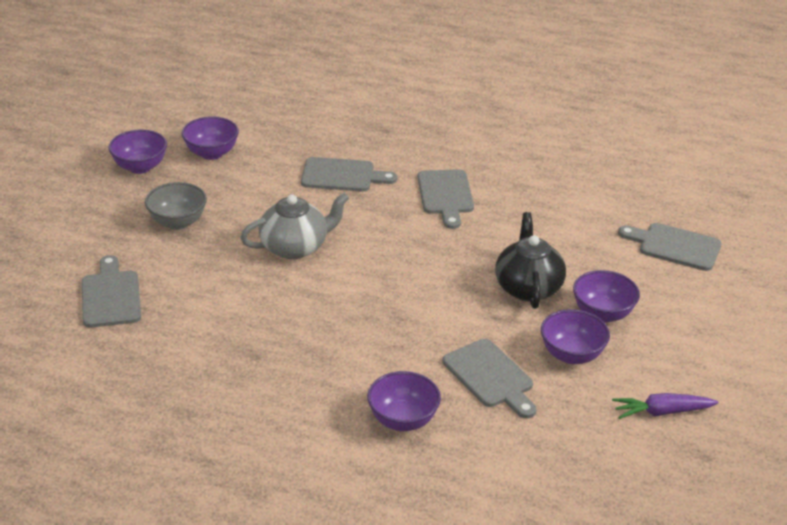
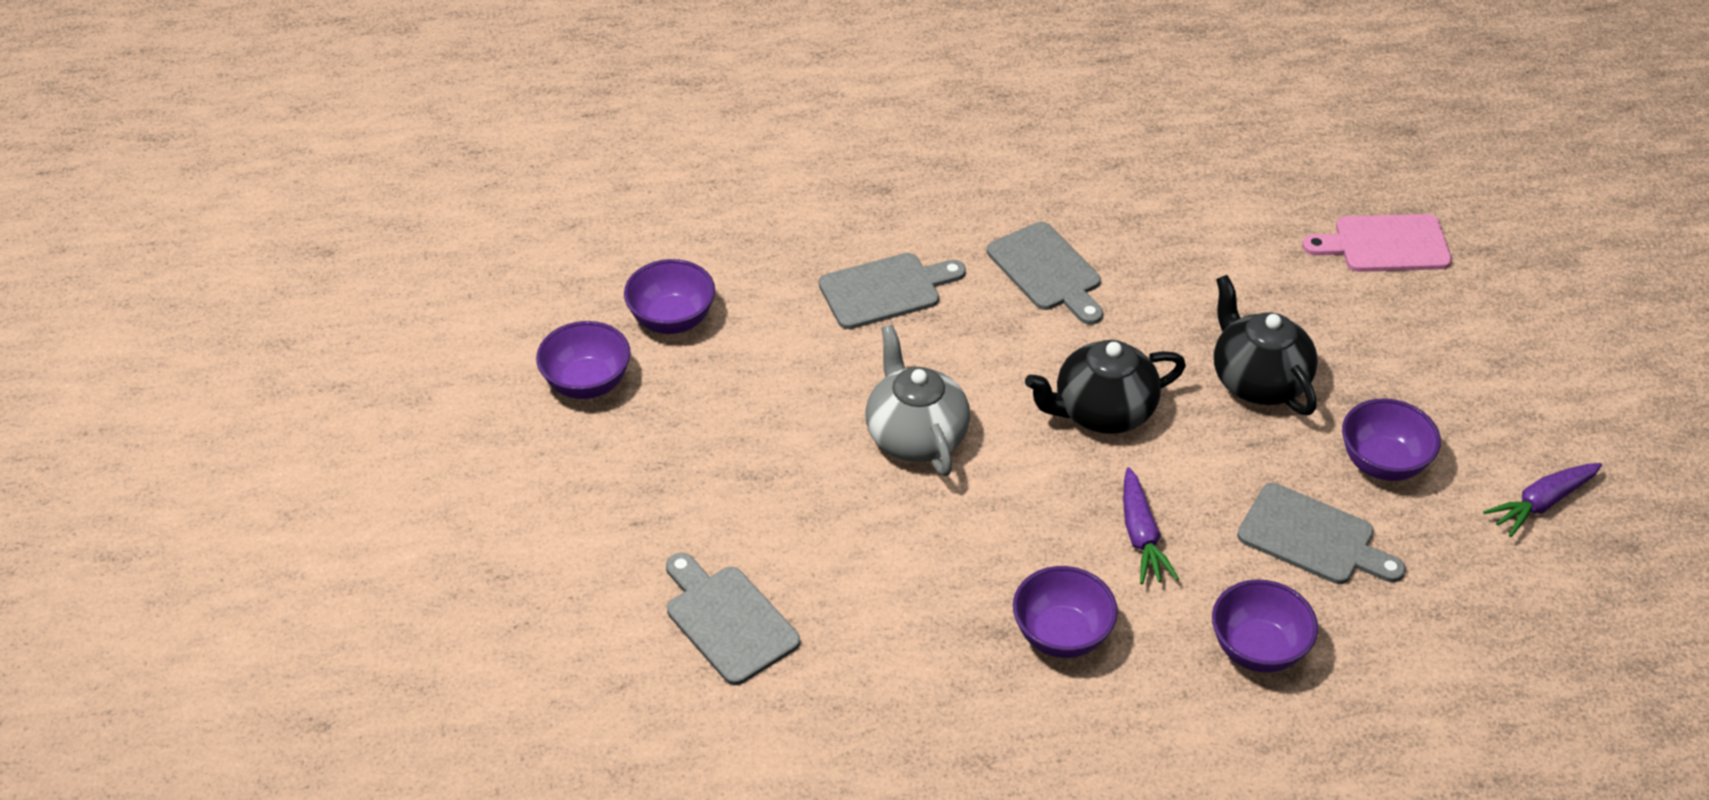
camera: 25 degrees left, 10 degrees up
(178, 222) = (720, 458): grey bowl -> none
(295, 247) = (915, 435): grey teapot -> grey teapot turned 60 degrees counterclockwise
(383, 339) = (1141, 536): none -> purple carrot
(416, 271) = (1102, 411): none -> black teapot
(602, 314) = (1374, 385): purple bowl -> purple bowl (1061, 635)
(675, 246) = (1385, 244): grey cutting board -> pink cutting board

